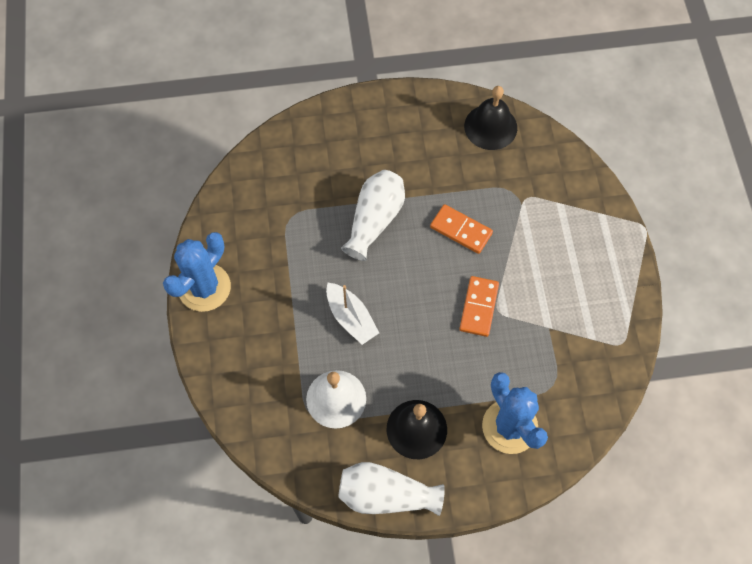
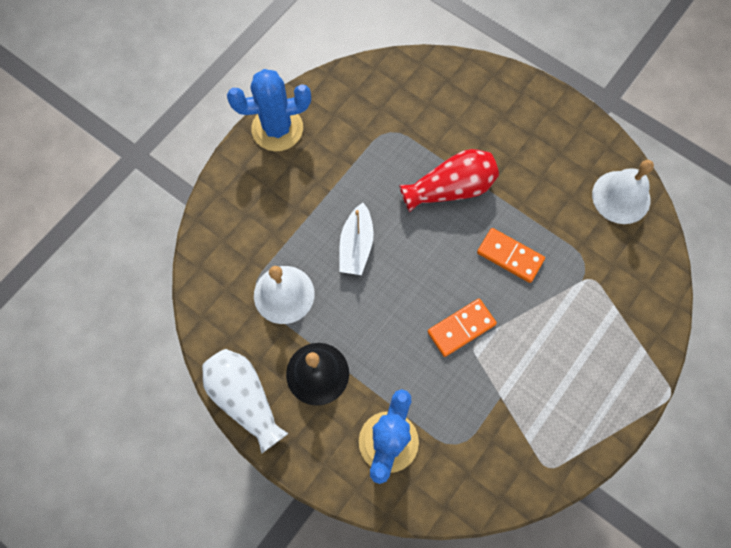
camera: 45 degrees right, 5 degrees up
(374, 220) = (450, 189): white vase -> red vase
(461, 230) = (510, 256): orange domino -> orange domino turned 45 degrees counterclockwise
(490, 127) = (621, 197): black bell -> white bell

